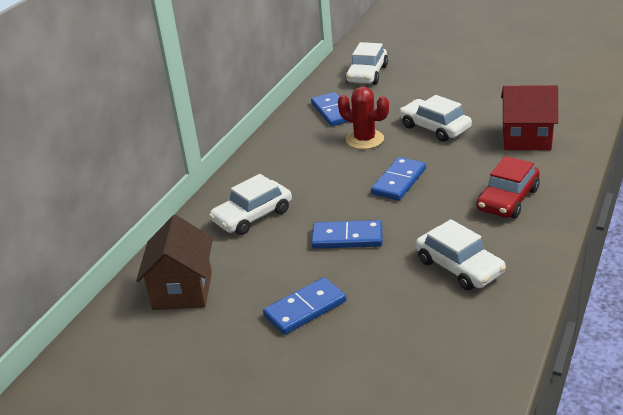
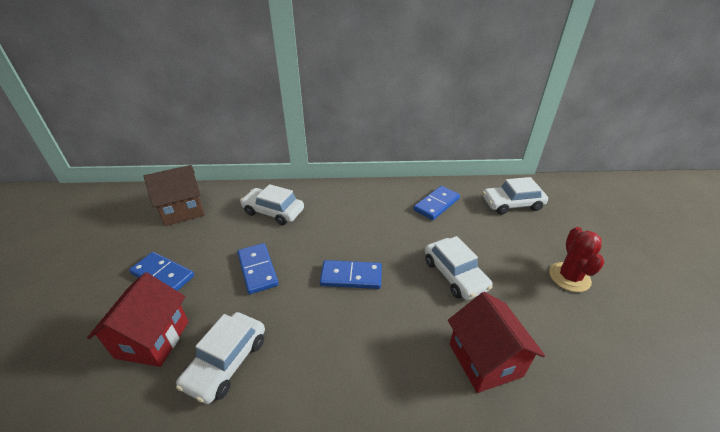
camera: 60 degrees right, 5 degrees up
(365, 140) = (405, 235): red cactus -> red cactus (569, 277)
(403, 315) = (153, 339): none -> red house
(434, 128) = (455, 275): white car -> white car turned 135 degrees clockwise
(508, 199) = (354, 373): red car -> none

